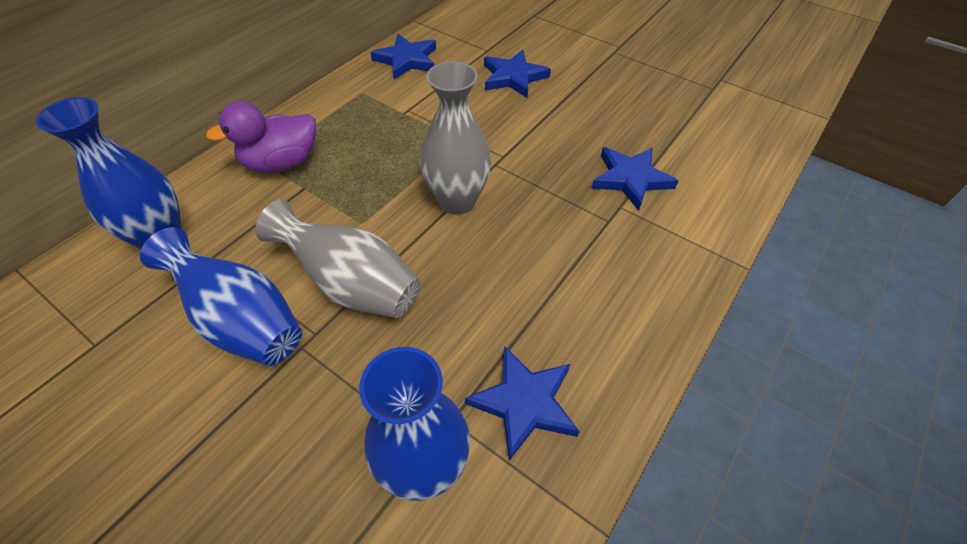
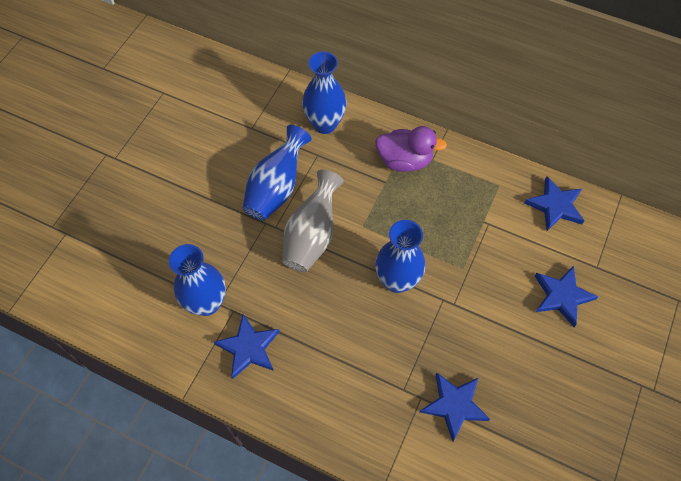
camera: 80 degrees right, 10 degrees up
(281, 163) = (404, 160): purple duck -> purple duck turned 135 degrees clockwise
(457, 201) = (397, 280): grey vase -> blue vase

